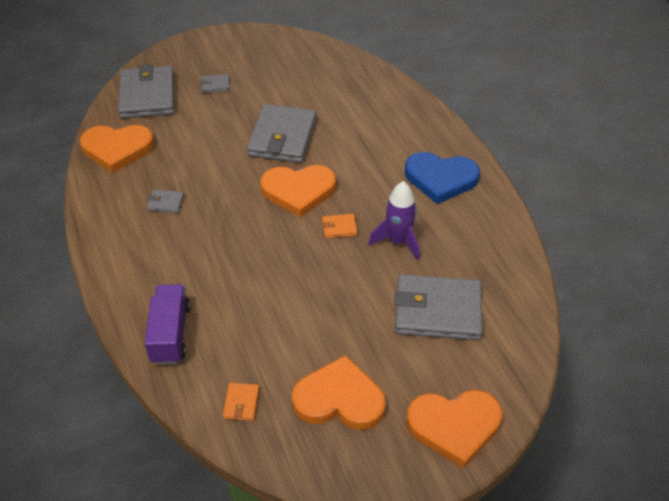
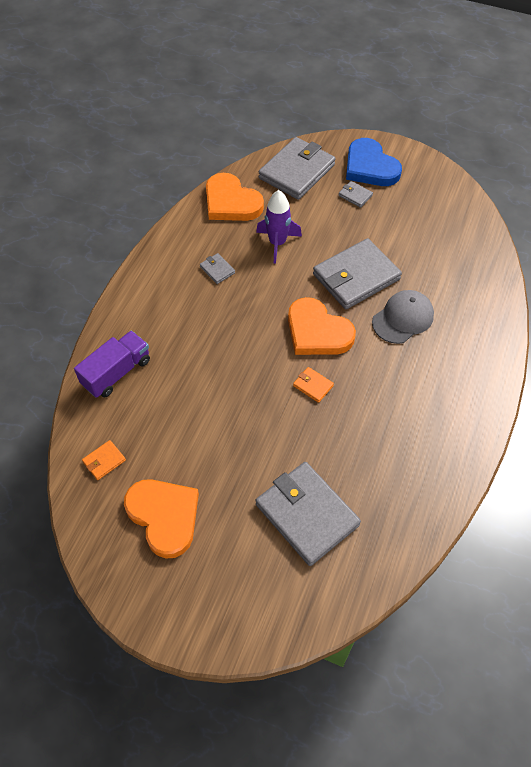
camera: 45 degrees right, 10 degrees up
(348, 142) = (403, 318): none -> grey cap
(398, 241) = (343, 433): purple rocket -> purple rocket (277, 243)
(440, 179) = (440, 408): blue heart -> blue heart (370, 167)
(454, 426) = (214, 611): orange heart -> none

